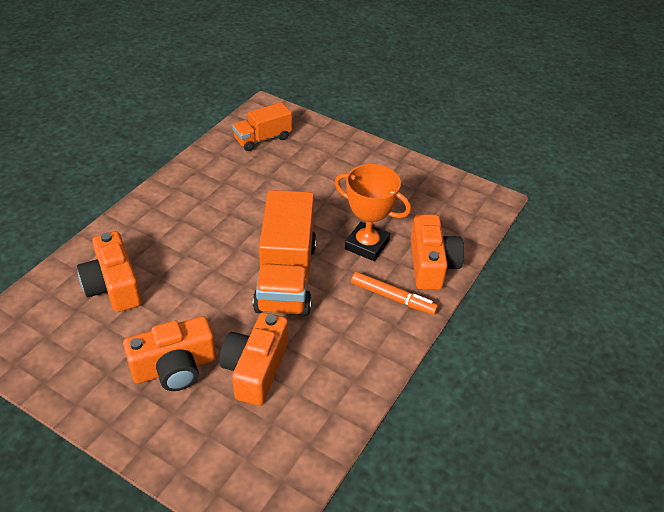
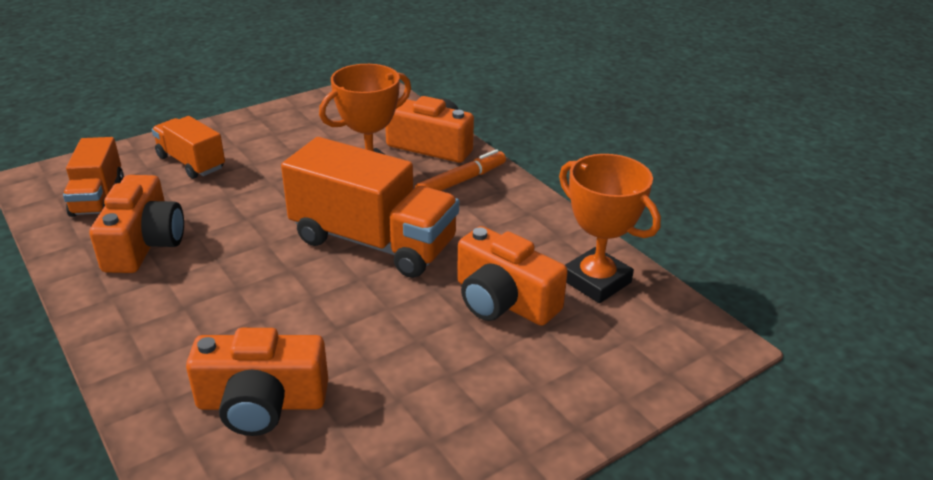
camera: 65 degrees left, 10 degrees down
(174, 367) = (461, 369): orange camera -> orange camera (144, 244)
(307, 420) = (596, 281): none -> orange trophy
(323, 157) = (191, 162): none -> orange truck

